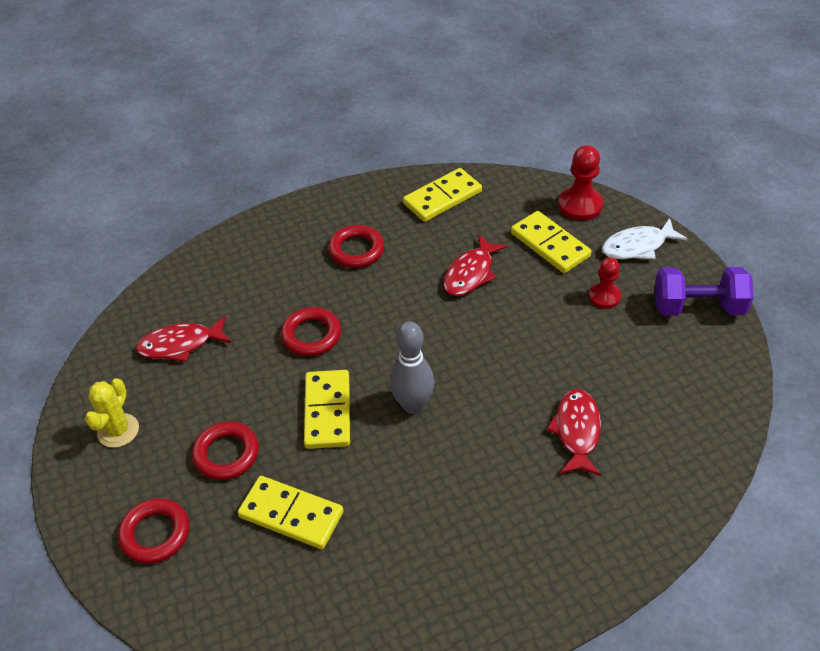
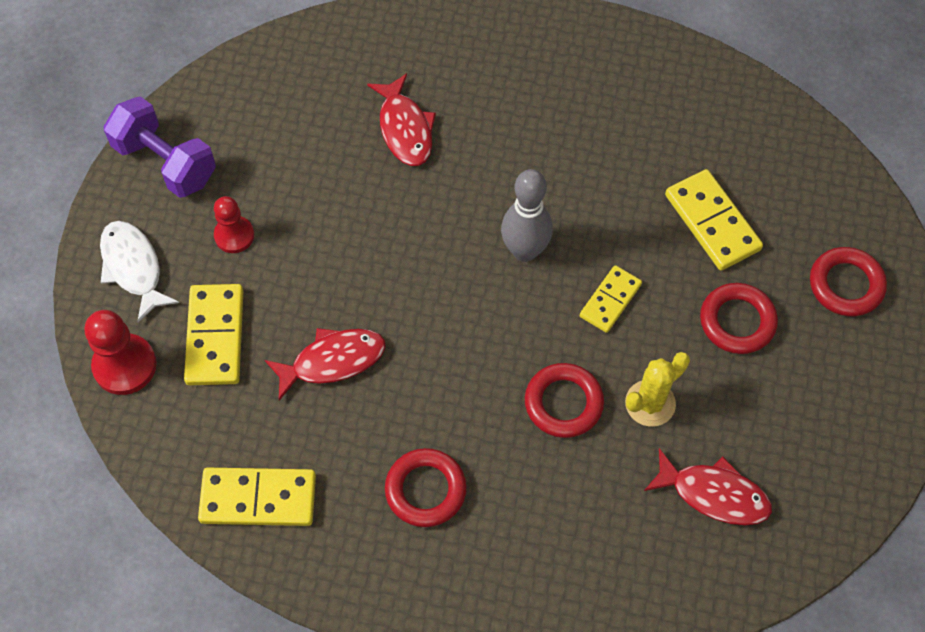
camera: 145 degrees left, 15 degrees up
(118, 430) = (834, 424): yellow cactus -> yellow cactus (650, 403)
(328, 411) = (610, 300): yellow domino -> yellow domino, size x0.64
(577, 431) = (405, 129): red fish -> red fish turned 60 degrees counterclockwise
(638, 246) = (133, 268): white fish -> white fish turned 135 degrees counterclockwise

